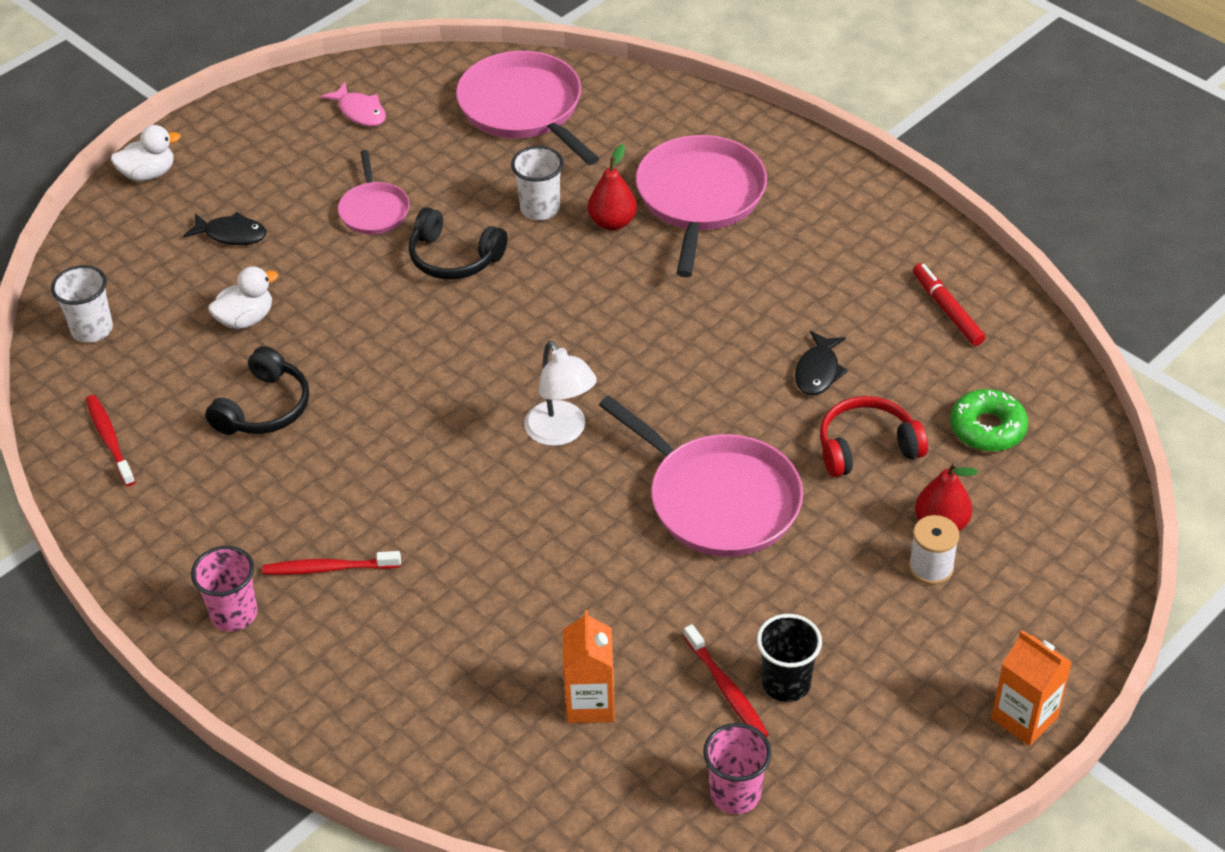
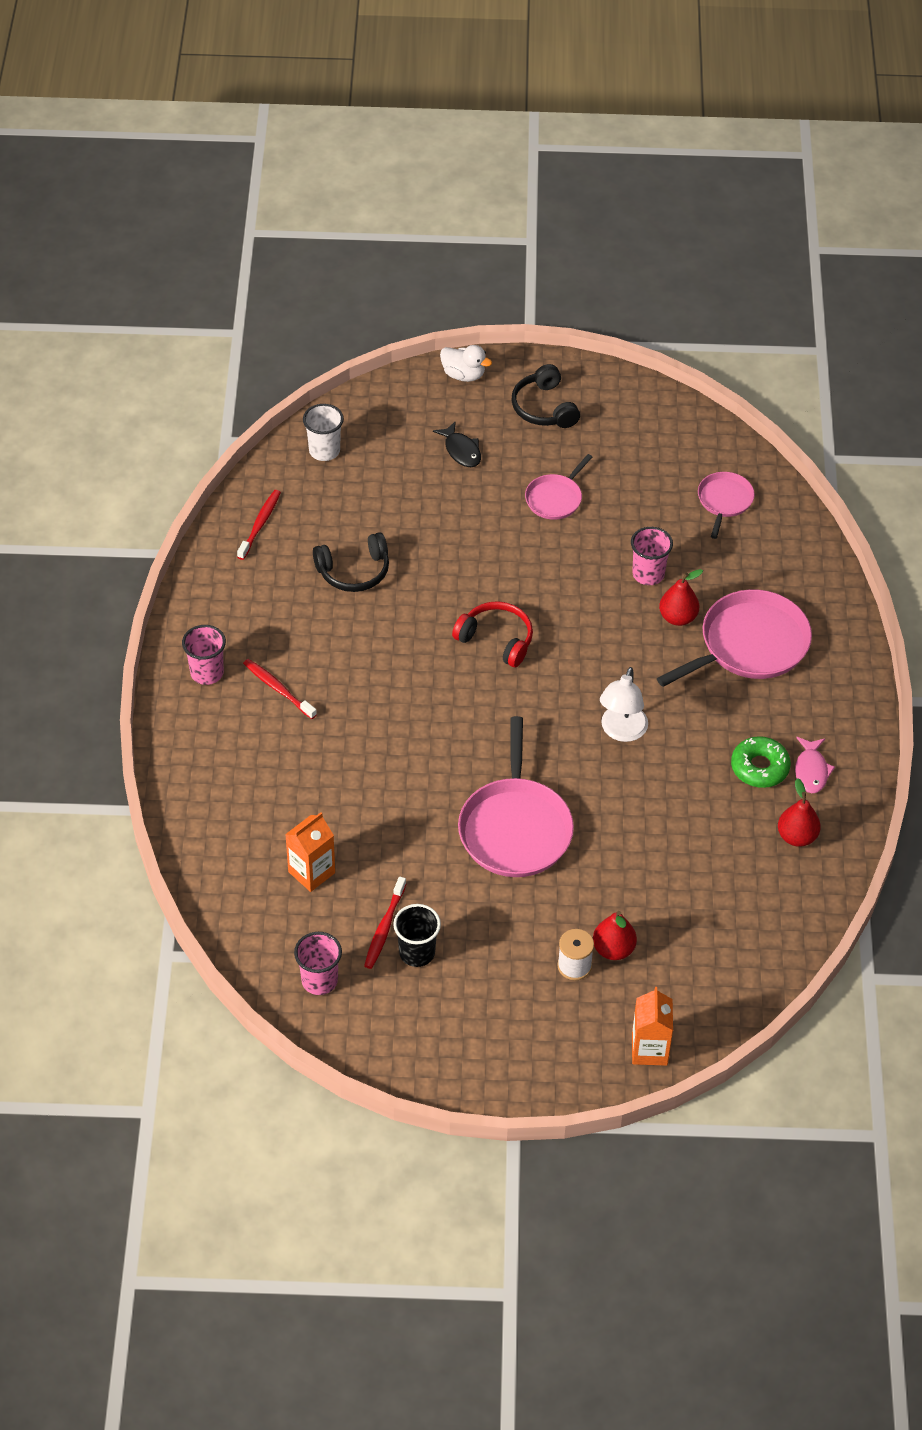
camera: 45 degrees right, 5 degrees up
(246, 319) = (407, 510): white duck -> none
(360, 112) = (627, 426): pink fish -> pink fish (811, 770)
(454, 258) = (560, 565): black headphones -> black headphones (544, 408)
(524, 109) = (724, 501): pink pan -> pink pan, size x0.54
(540, 208) = (648, 574): white cup -> pink cup
(561, 433) = (484, 718): white lamp -> white lamp (621, 731)
(818, 371) = (669, 806): black fish -> none
(866, 447) = (634, 872): red headphones -> red headphones (496, 639)
(947, 310) = (797, 836): red marker -> red pear
(987, 428) = (717, 923): green donut -> green donut (759, 767)
(1024, 718) = (510, 1083): orange carton -> orange carton (649, 1049)

